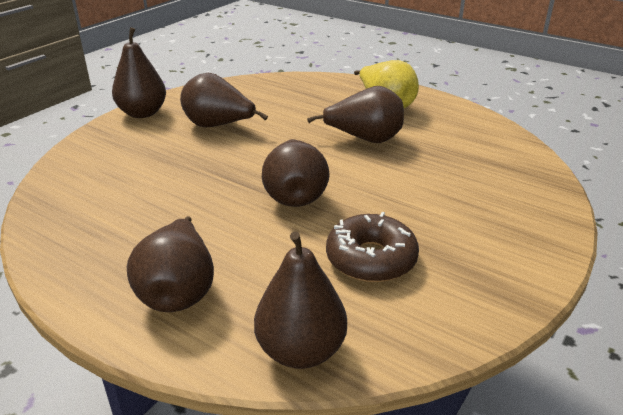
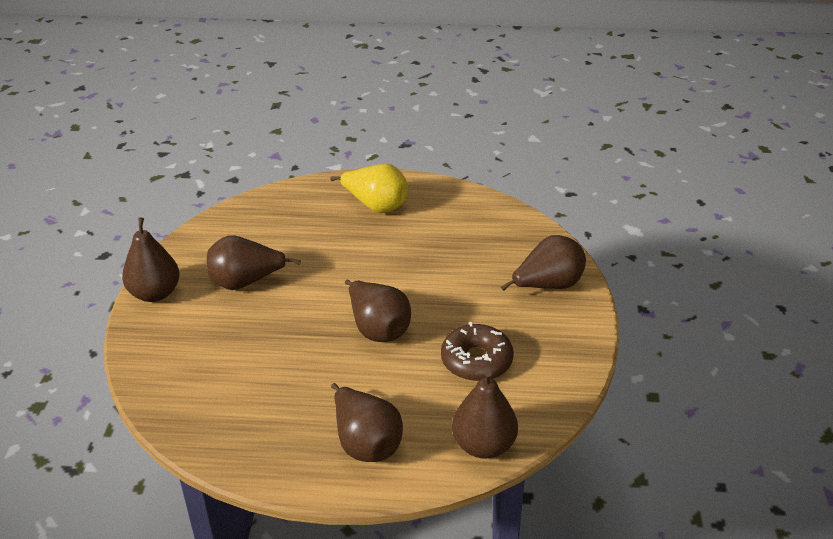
camera: 30 degrees left, 5 degrees up
(365, 139) = (387, 251): brown pear -> brown pear (548, 286)

